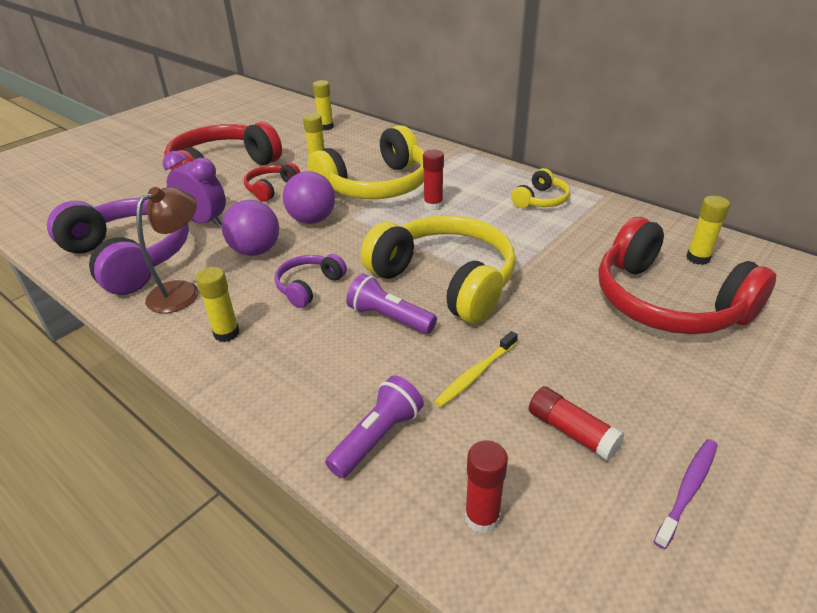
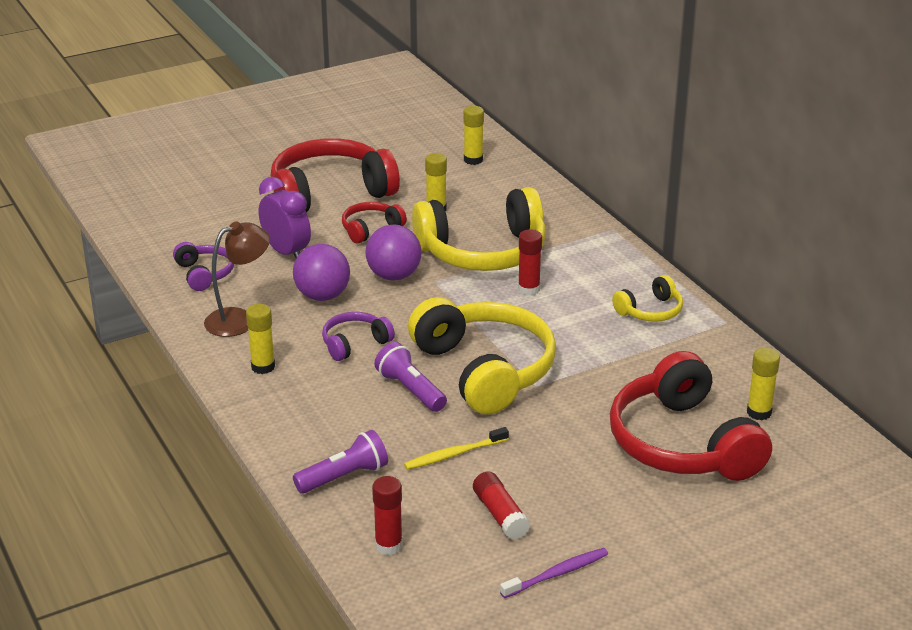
camera: 20 degrees right, 5 degrees down
(130, 257) = (204, 274): purple headphones -> purple headphones, size x0.48

